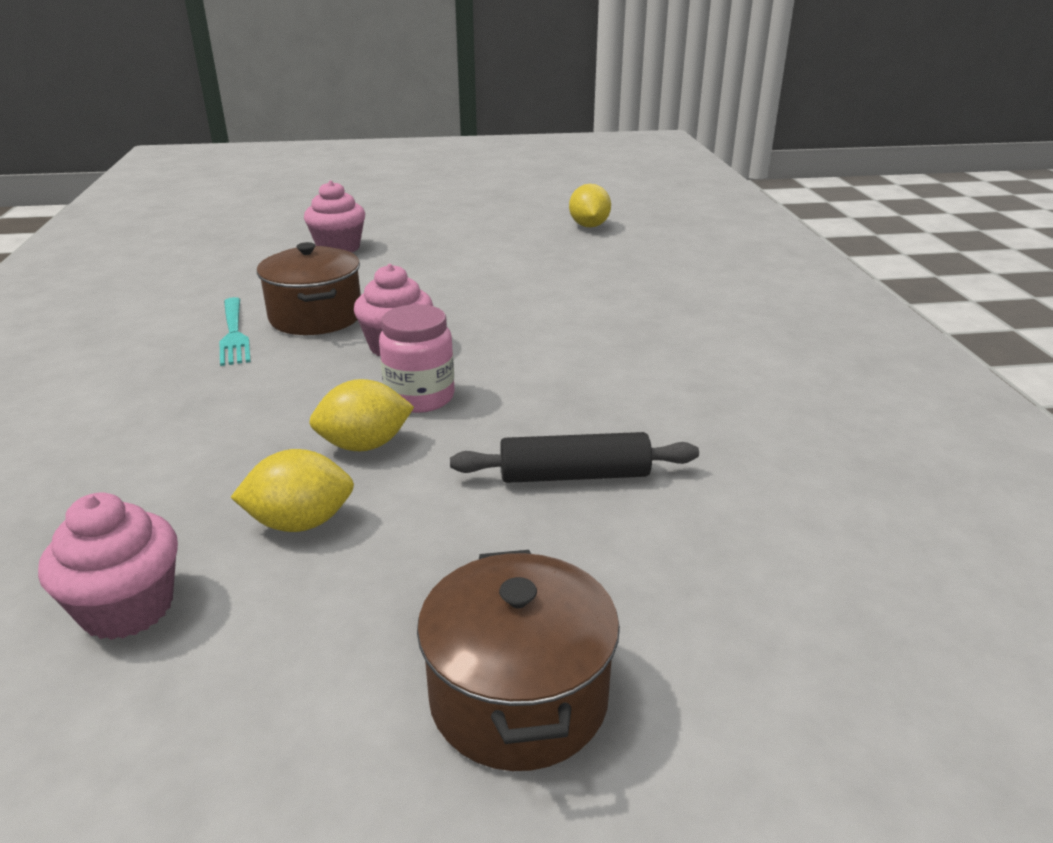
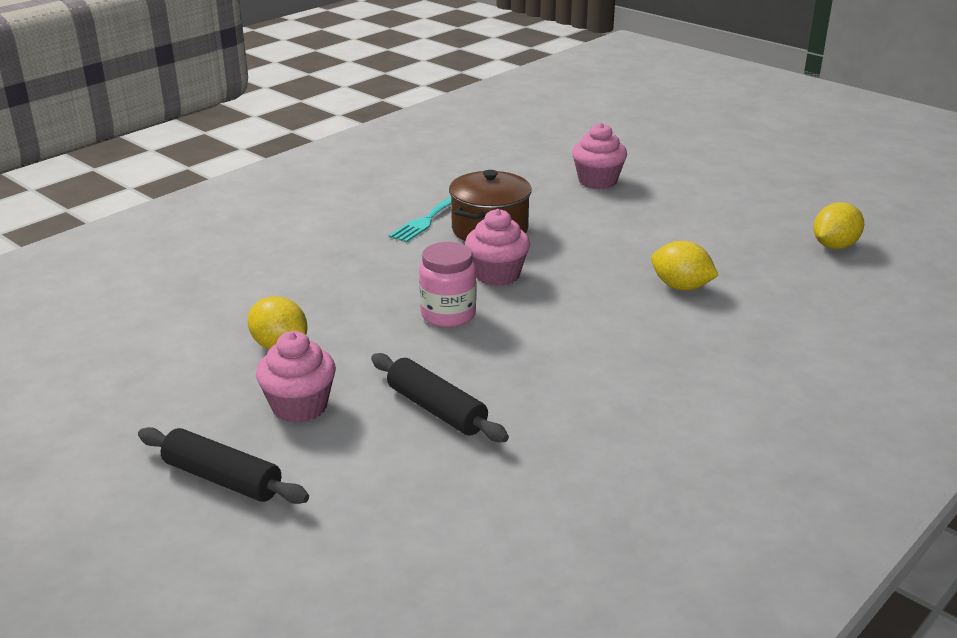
camera: 50 degrees right, 0 degrees up
(127, 608) = (169, 339): pink cupcake -> pink cupcake (299, 406)
(364, 445) = (372, 325): yellow lemon -> yellow lemon (681, 287)
(518, 697) = (222, 478): brown pot -> black rolling pin

